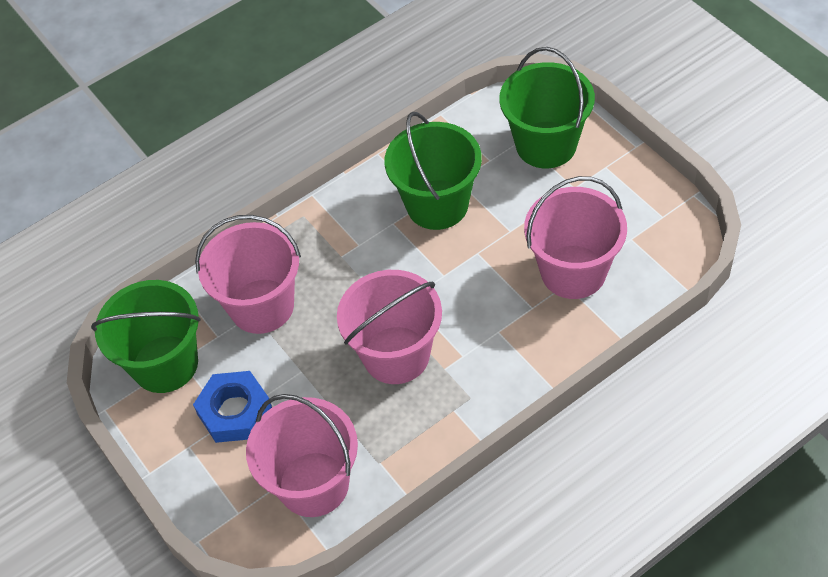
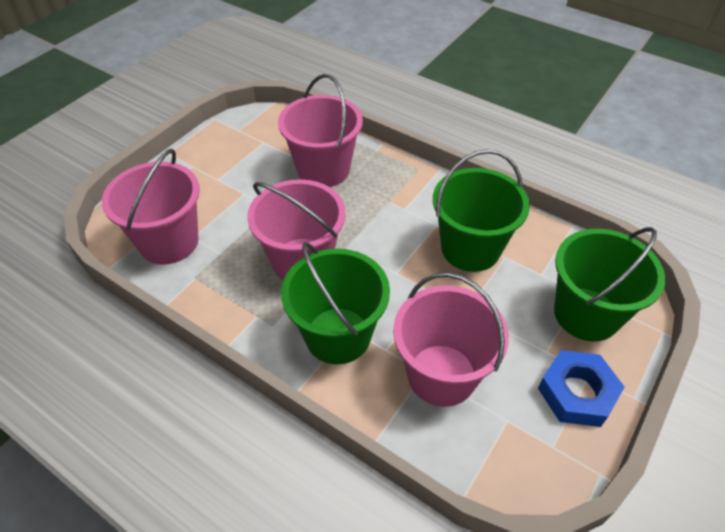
camera: 65 degrees right, 5 degrees down
(165, 364) = (258, 135): green bucket -> green bucket (338, 335)
(235, 411) = (226, 181): blue nut -> blue nut (577, 393)

